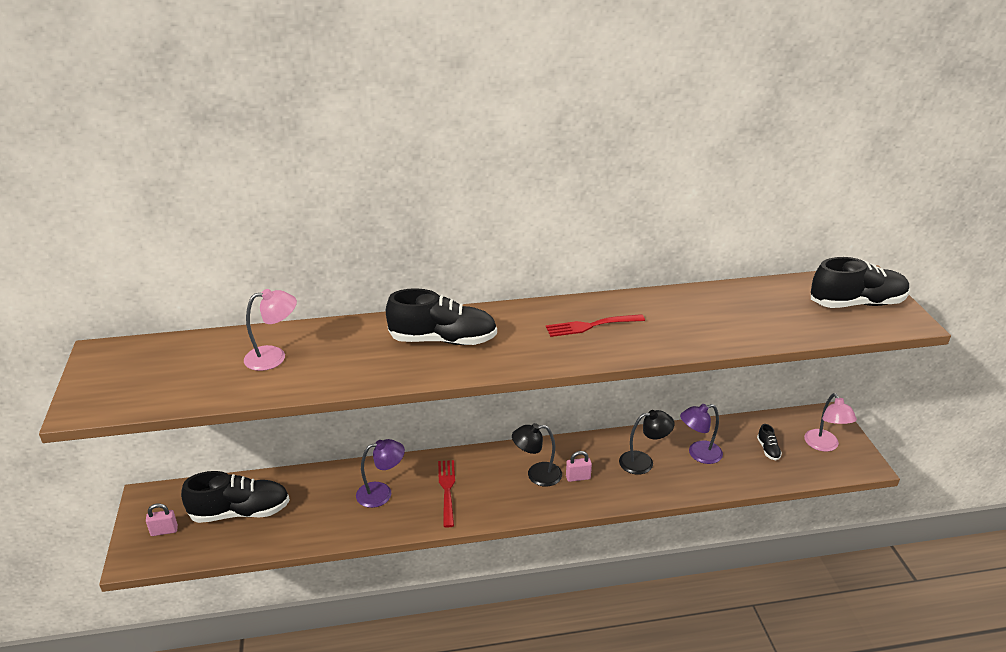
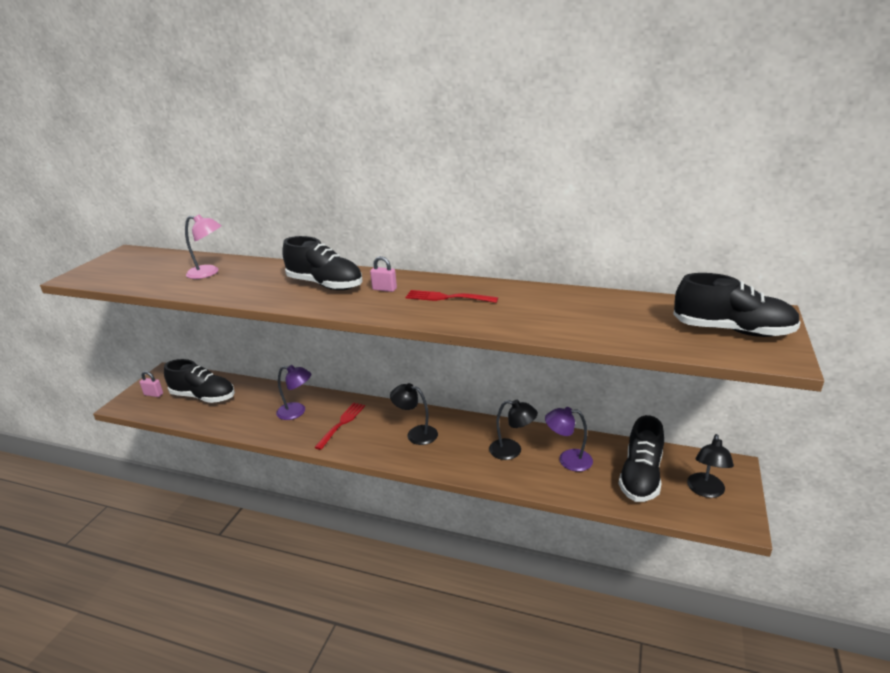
camera: 30 degrees right, 5 degrees down
(578, 477) = (446, 445): pink padlock -> pink padlock (384, 289)
(768, 449) = (641, 476): black shoe -> black shoe, size x2.31
(824, 445) = (705, 491): pink lamp -> black lamp

